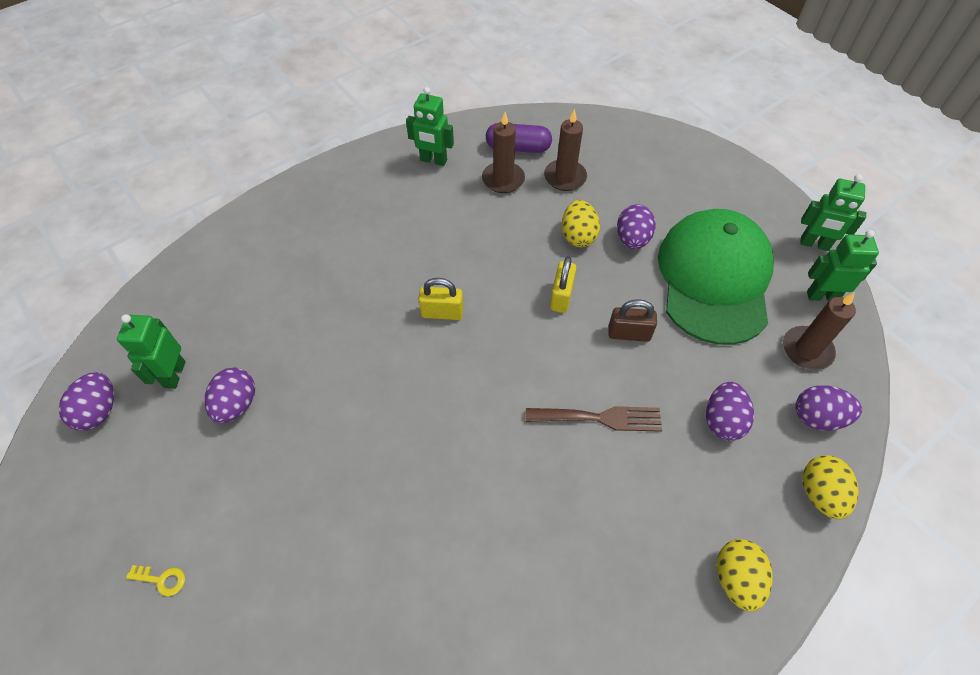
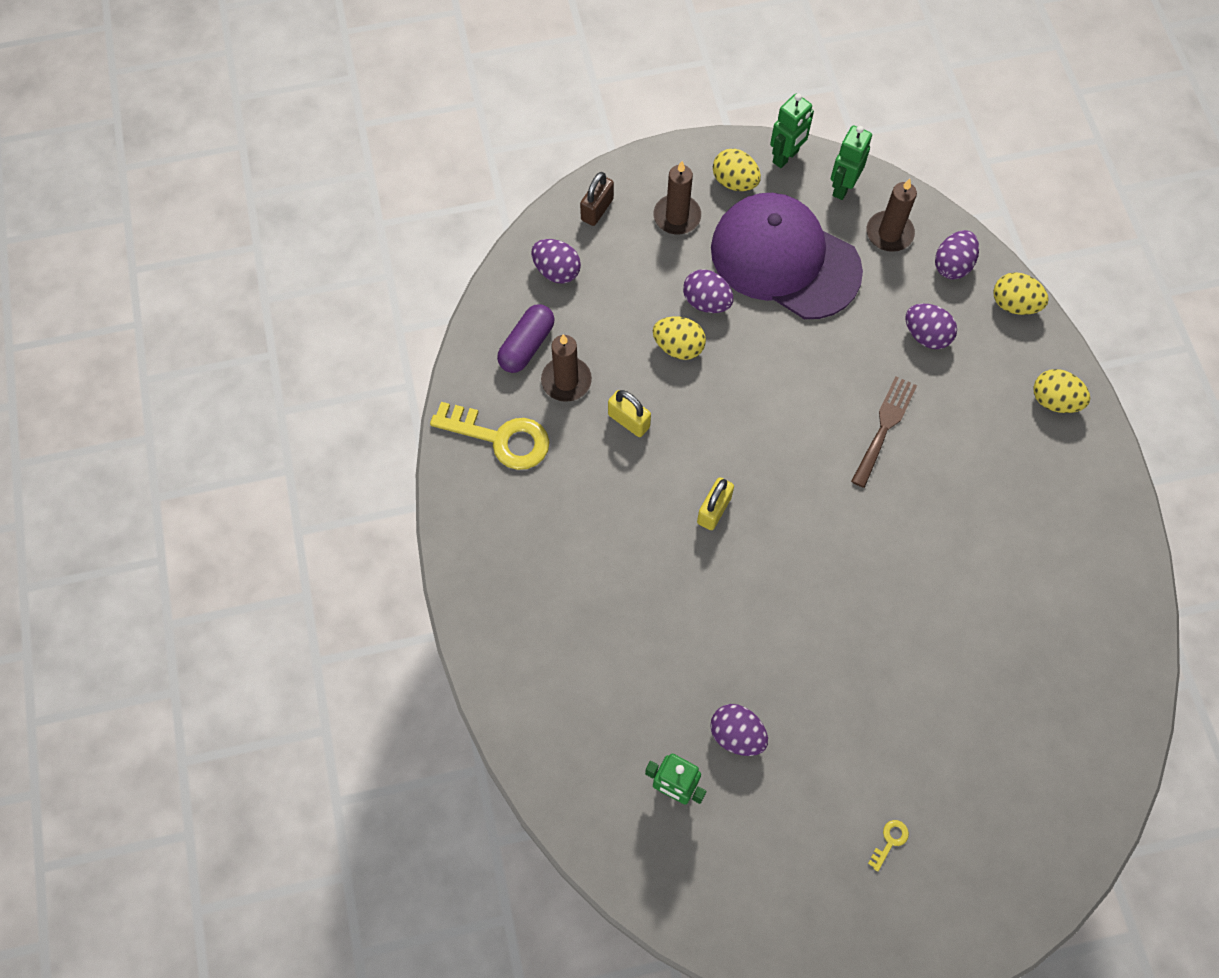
camera: 65 degrees left, 10 degrees up
(99, 411) = (686, 871): purple egg -> purple egg (556, 271)
(433, 160) = (500, 438): green robot -> yellow key
(561, 296) = (744, 397): yellow padlock -> yellow padlock (629, 421)
(565, 177) = (594, 321): brown candle -> brown candle (677, 216)
(629, 334) = (811, 361): brown padlock -> brown padlock (597, 209)
(714, 279) = (784, 259): green cap -> purple cap
(759, 218) = (734, 182): none -> yellow egg

